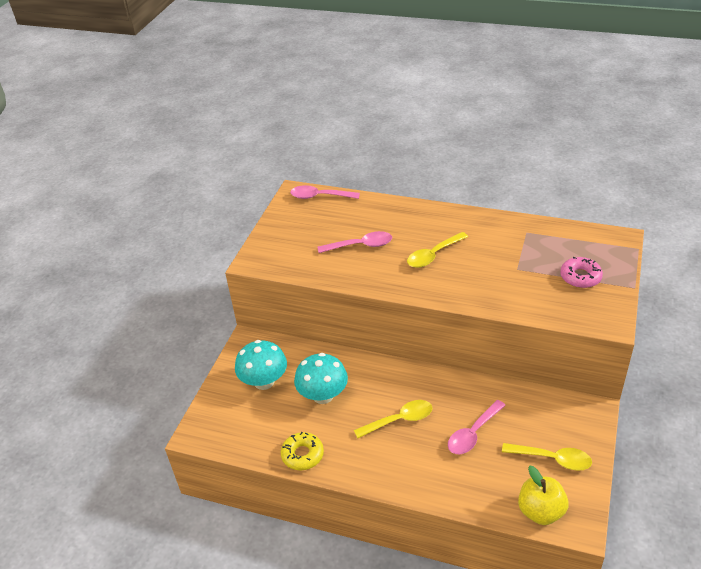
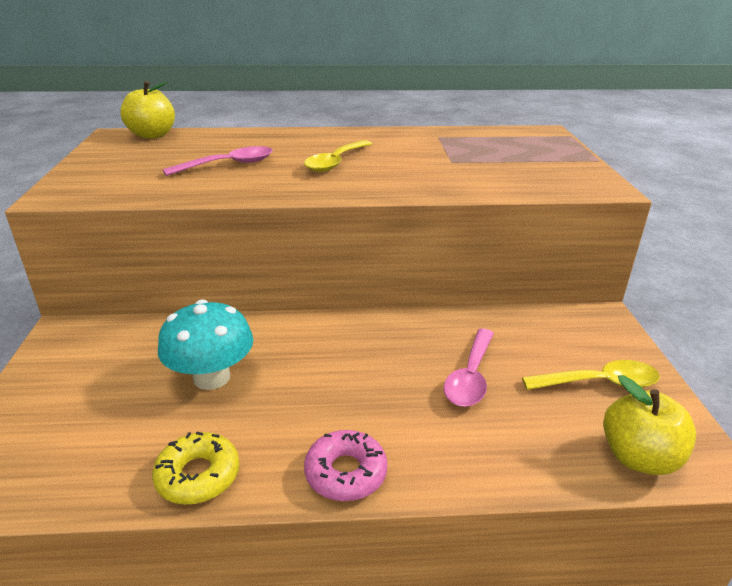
camera: 25 degrees left, 10 degrees down
(264, 381) = (100, 379): turquoise mushroom -> none
(319, 196) = (152, 135): pink spoon -> yellow apple
(399, 420) = (351, 384): yellow spoon -> none
(580, 277) = (532, 159): pink donut -> pink donut (345, 473)

